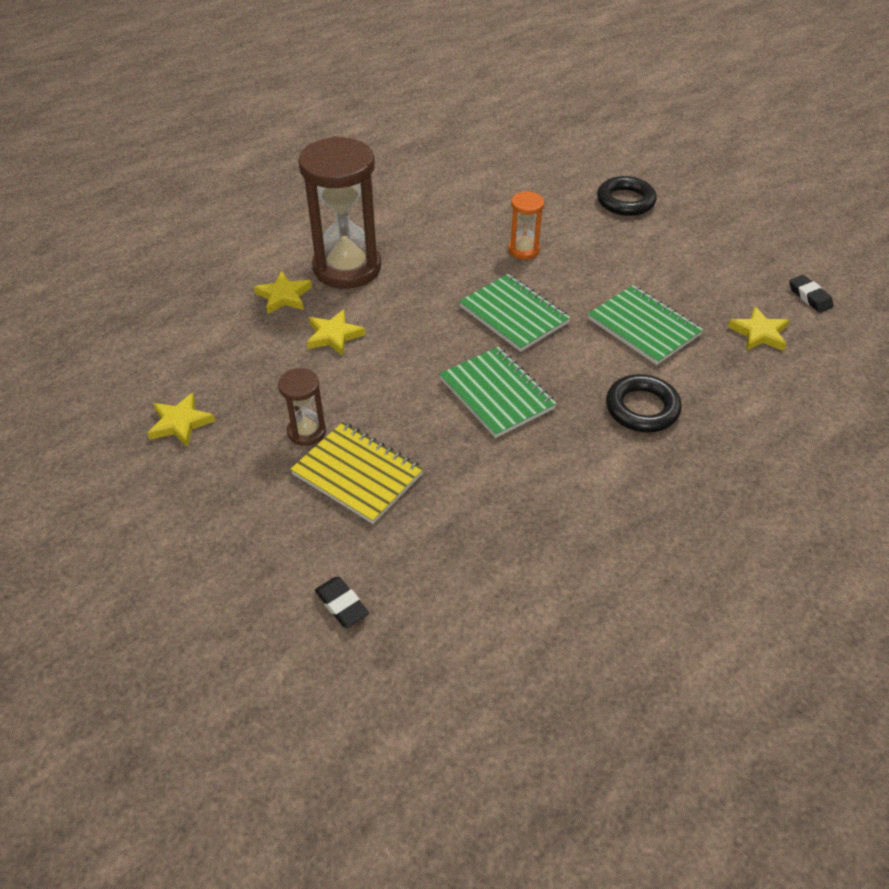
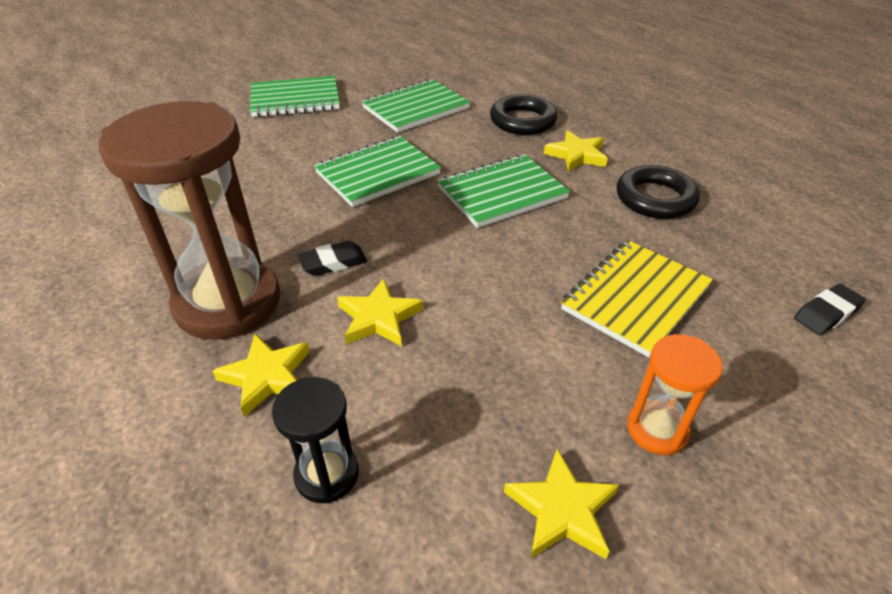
camera: 85 degrees left, 5 degrees down
(214, 330) = (327, 474): none -> black hourglass
(306, 431) = (569, 345): brown hourglass -> none
(523, 250) = (266, 158): orange hourglass -> orange hourglass (657, 429)
(625, 201) = (217, 95): black ring -> black ring (655, 198)
(634, 247) = (295, 99): none -> green notebook
(759, 333) = (435, 64): yellow star -> yellow star (576, 155)
(809, 297) = (396, 42): black eraser -> black eraser (333, 263)

